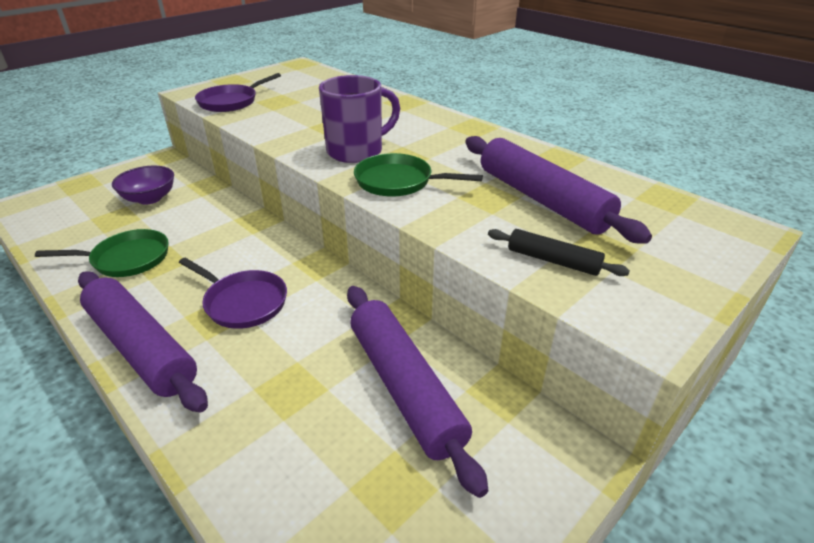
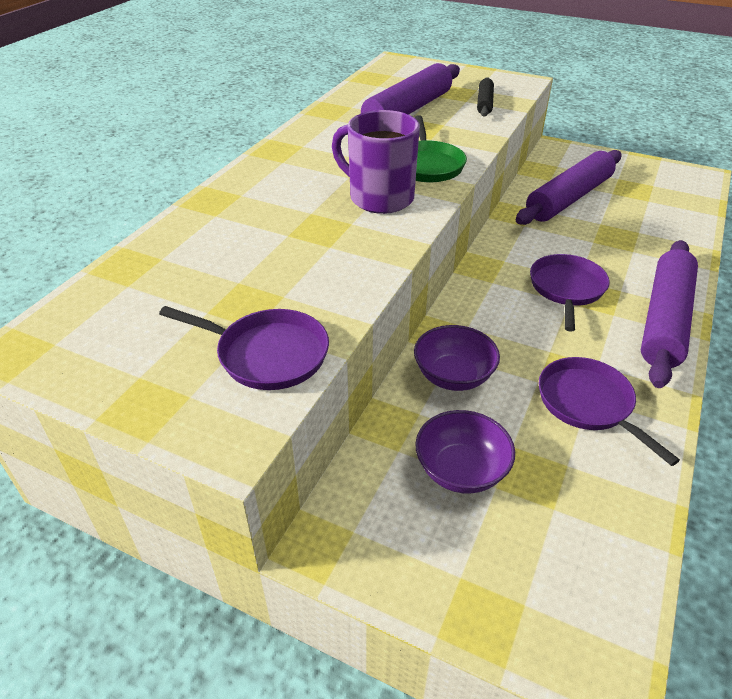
camera: 110 degrees left, 5 degrees up
(126, 259) = (588, 404): green pan -> purple pan
(214, 214) = (453, 376): none -> purple bowl

